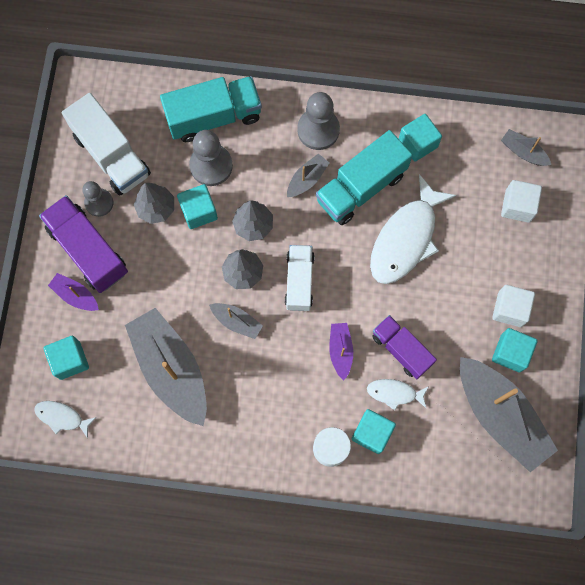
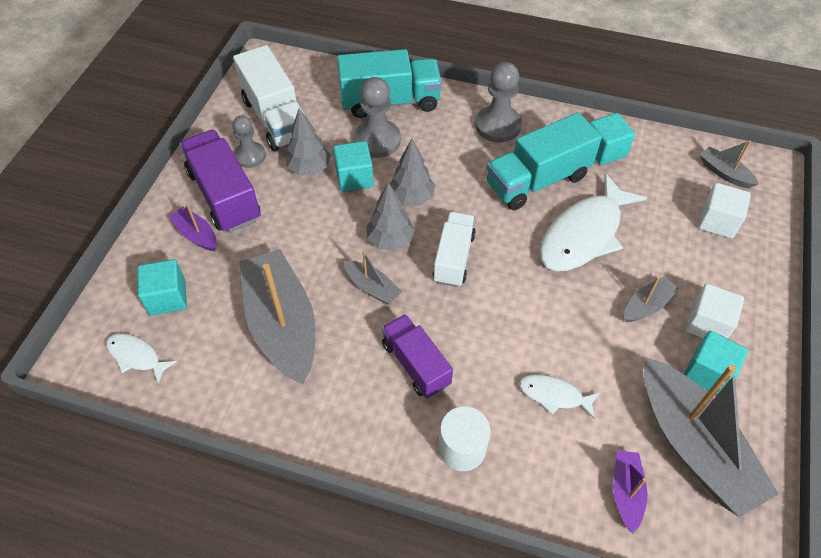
camera: 10 degrees right, 20 degrees down
(307, 179) = (478, 165): grey boat -> grey boat (647, 305)
(340, 351) = (491, 337): purple boat -> purple boat (626, 492)
(372, 433) = (519, 438): turquoise cube -> none
(401, 350) = (567, 347): purple truck -> purple truck (416, 364)

